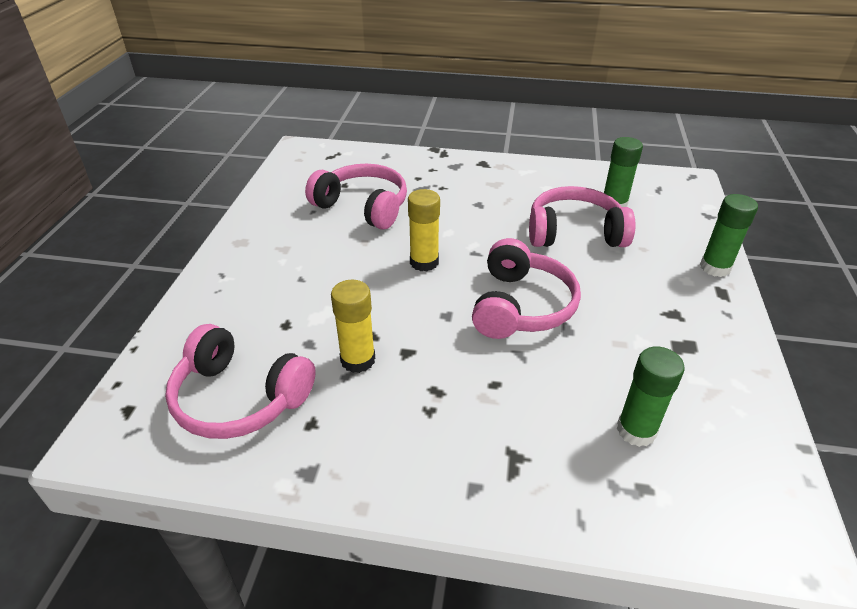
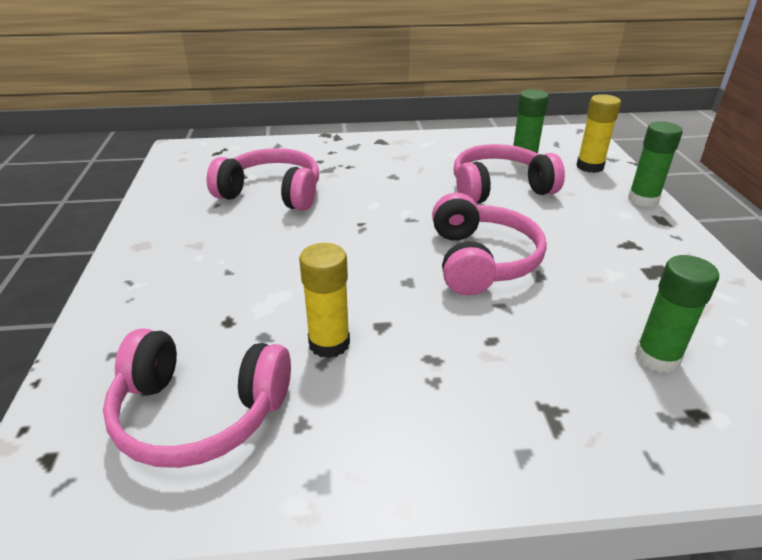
camera: 15 degrees left, 5 degrees down
(424, 262) = (361, 235): yellow glue stick -> yellow glue stick (589, 167)

